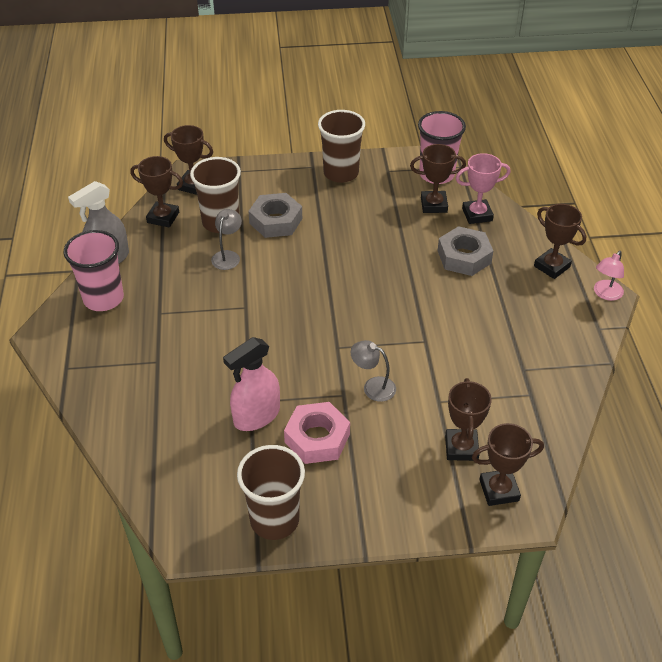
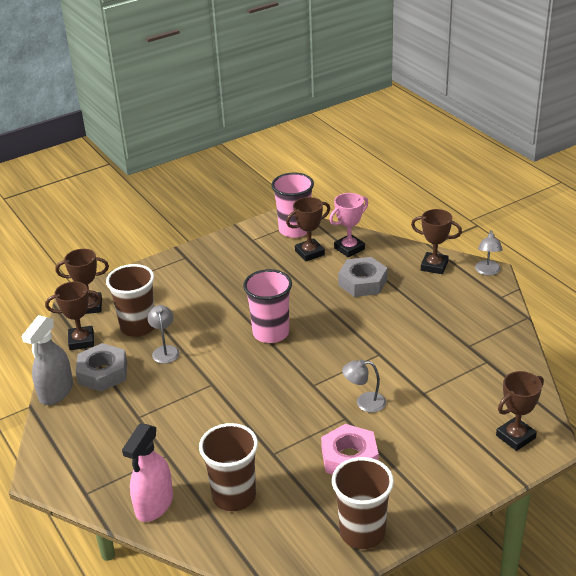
camera: 25 degrees left, 10 degrees down
(103, 298) = (77, 425): pink cup -> pink cup (271, 333)
(256, 416) = (287, 462): pink spray bottle -> pink spray bottle (154, 505)
(275, 221) = (186, 309): grey nut -> grey nut (103, 373)
(341, 173) = (214, 254): brown cup -> brown cup (234, 496)
(461, 448) = (465, 419): brown trophy -> none
(605, 294) = (487, 271): pink lamp -> grey lamp

